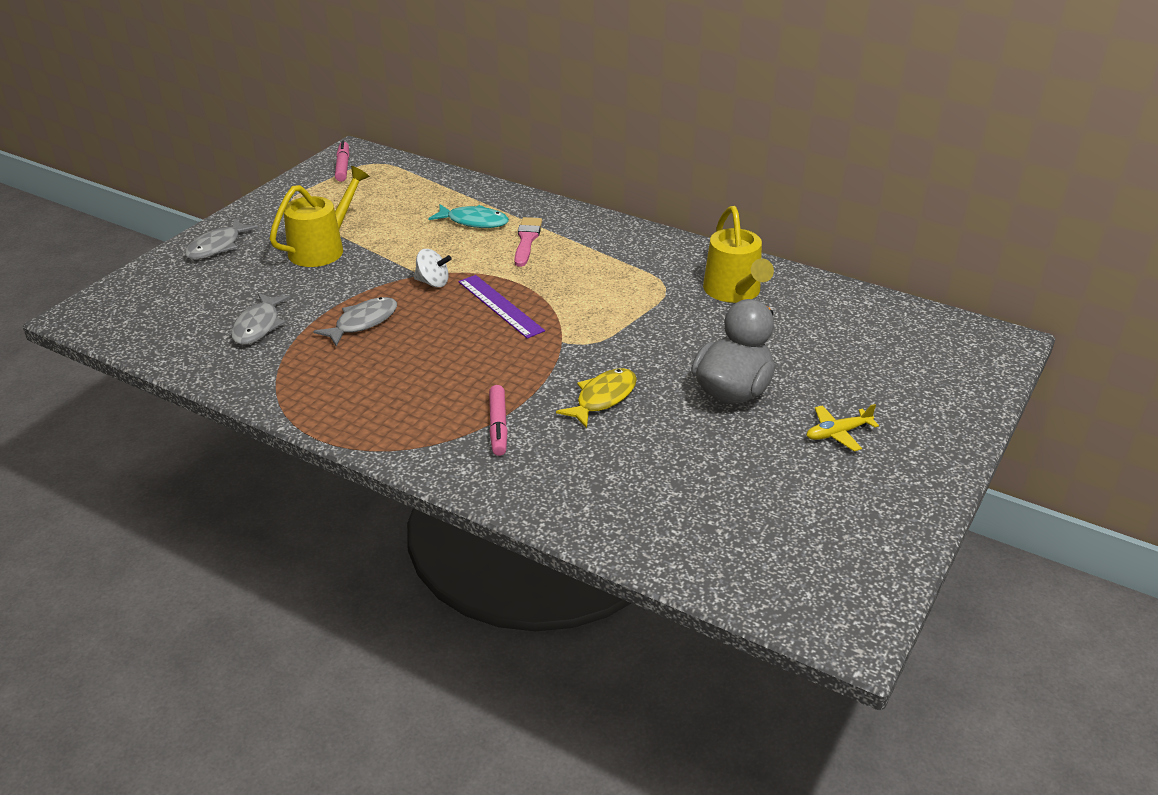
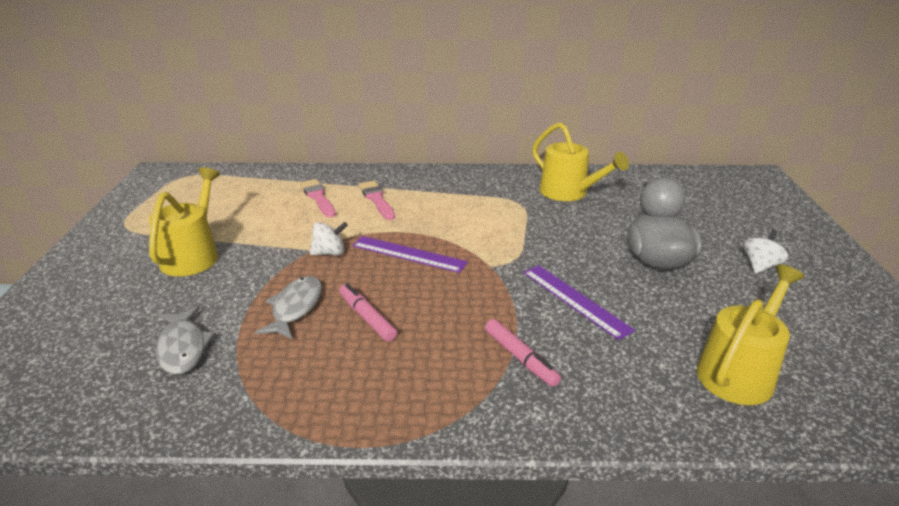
camera: 30 degrees left, 5 degrees down
(217, 246) = (72, 284): grey fish -> none
(343, 167) = (156, 185): pink marker -> pink marker (367, 318)
(474, 222) = (318, 197): turquoise fish -> pink brush
(603, 398) = (575, 300): yellow fish -> purple ruler
(673, 506) = (739, 371): none -> yellow watering can
(837, 433) = (760, 266): yellow plane -> white spinning top

